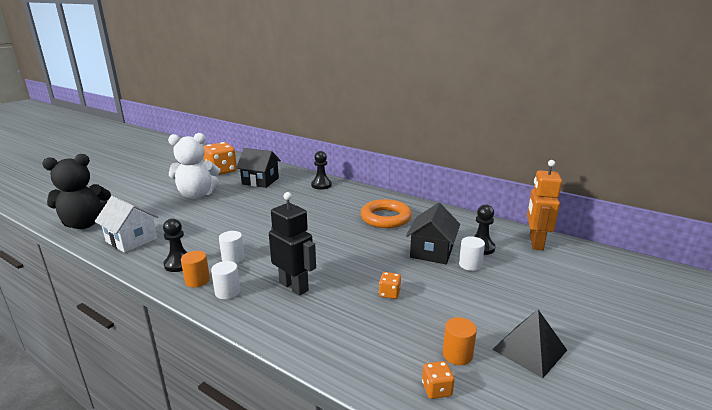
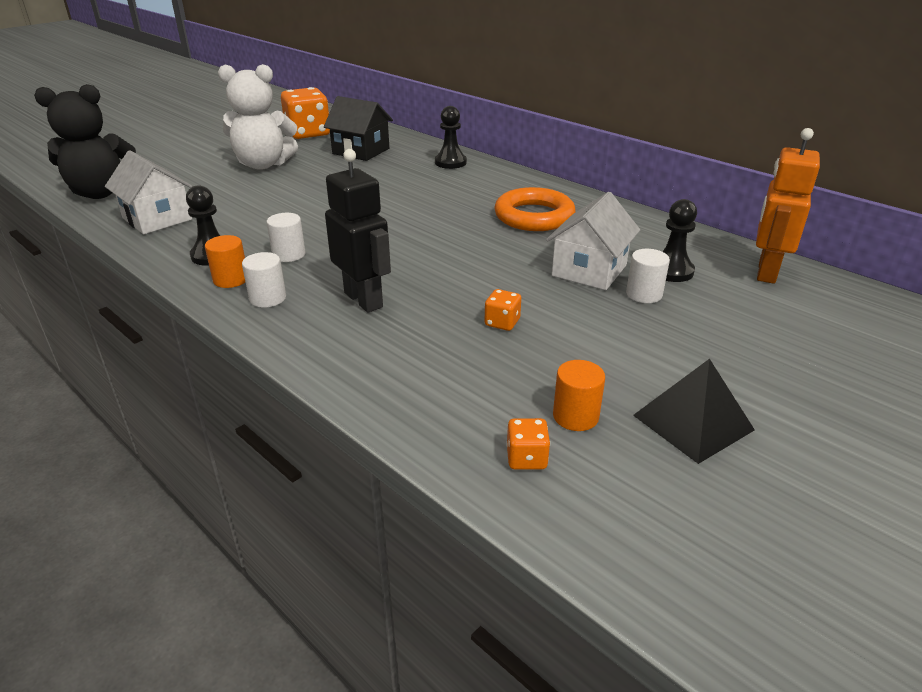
camera: 10 degrees right, 10 degrees up
(431, 252) = (589, 270): black house -> white house

